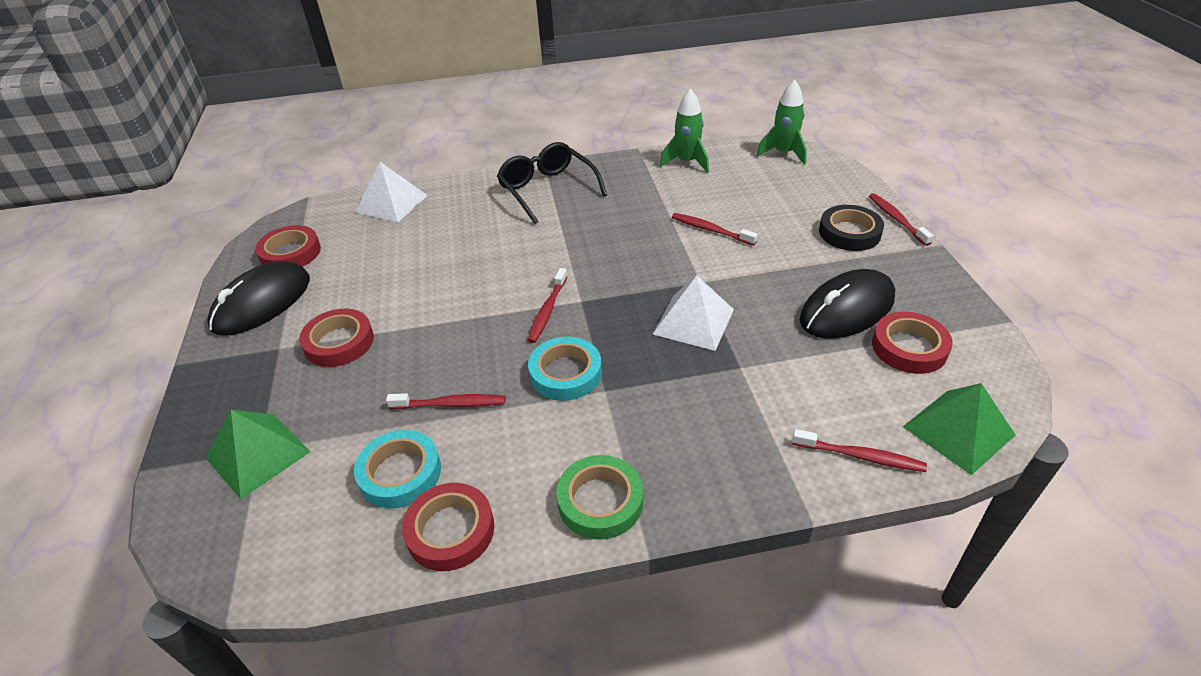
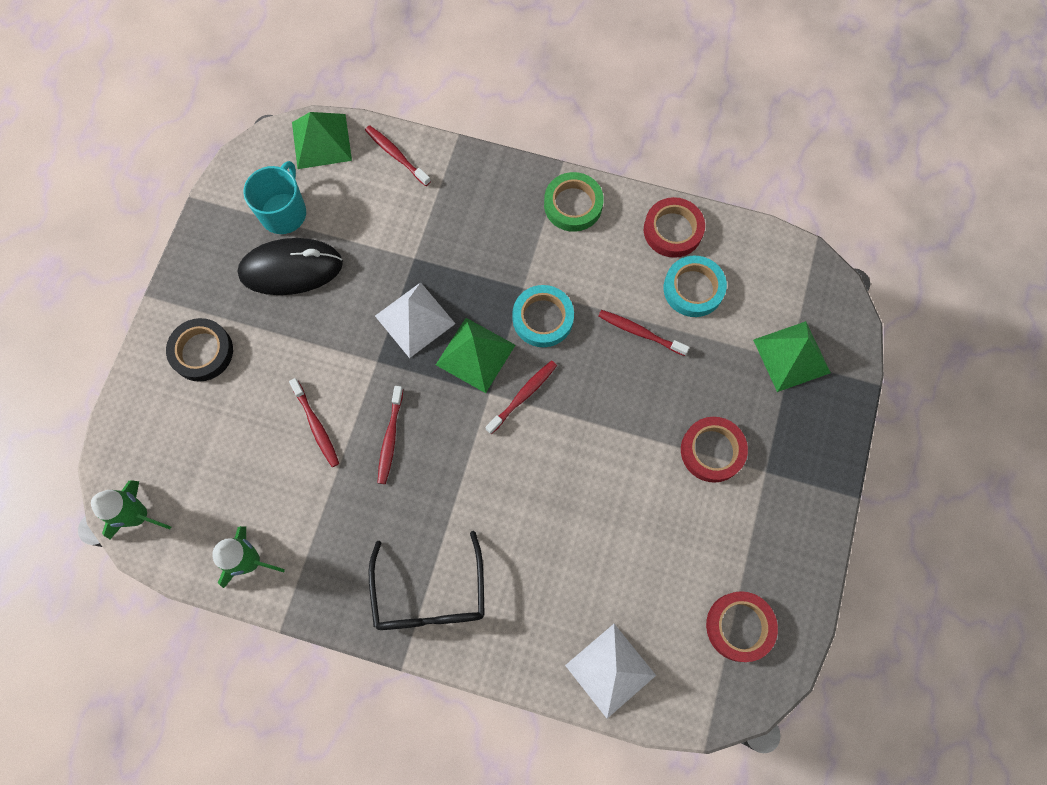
camera: 155 degrees left, 30 degrees up
(262, 303) = (776, 549): black mouse -> none
(614, 320) = (475, 355): none -> green pyramid
(896, 219) = (145, 346): red toothbrush -> red toothbrush (390, 438)
(909, 347) = (284, 212): red tape -> turquoise mug

